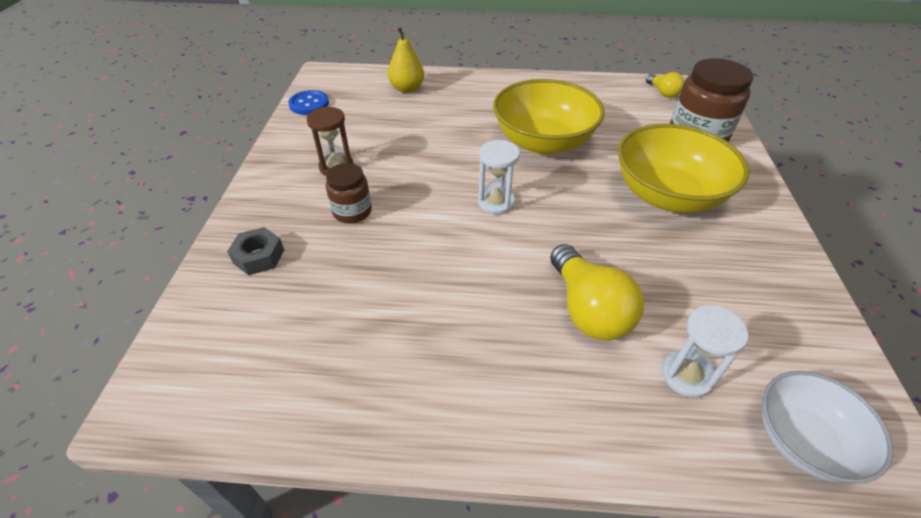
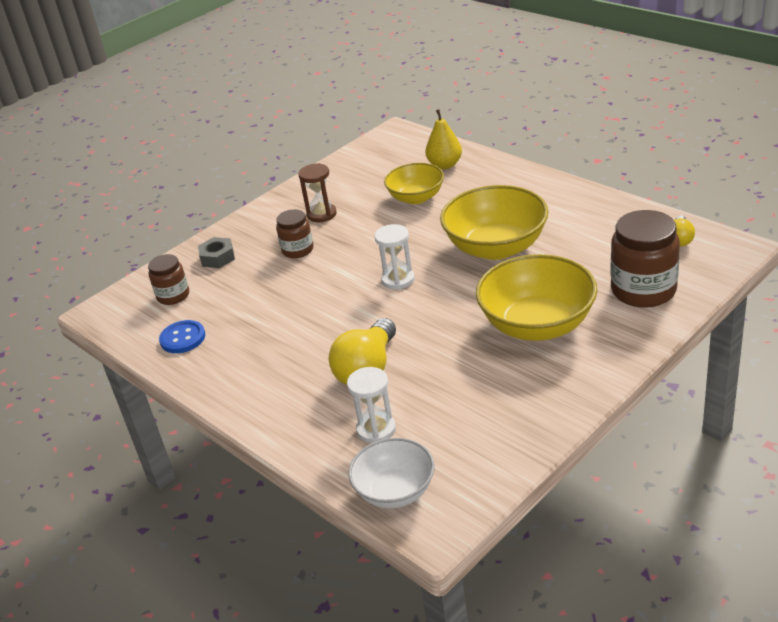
camera: 45 degrees right, 10 degrees down
(245, 330) = (173, 296): none -> brown jar
(309, 104) = (356, 157): blue button -> blue button (183, 338)
(416, 122) = (416, 197): none -> yellow bowl

